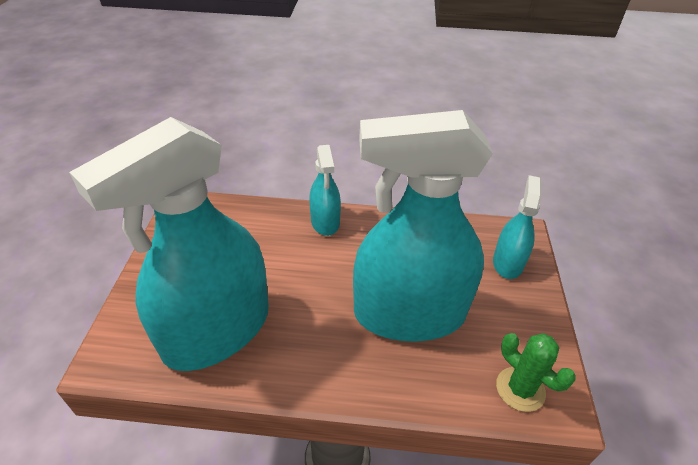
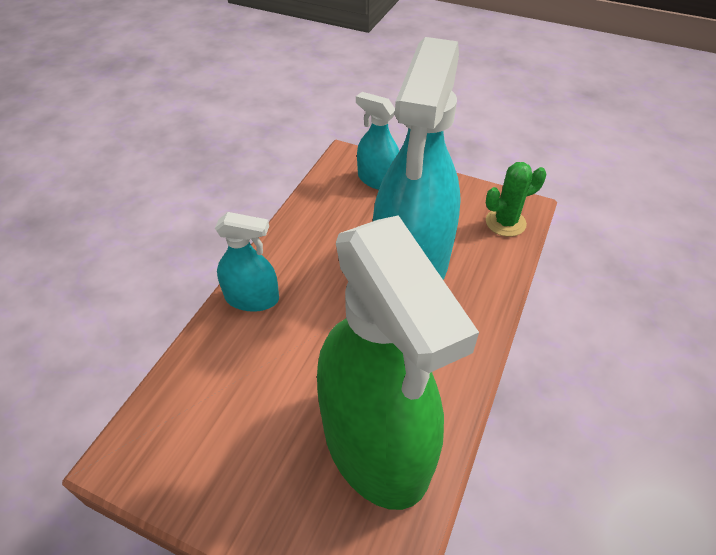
camera: 70 degrees left, 5 degrees up
(217, 330) = (375, 442): turquoise spray bottle -> green spray bottle

